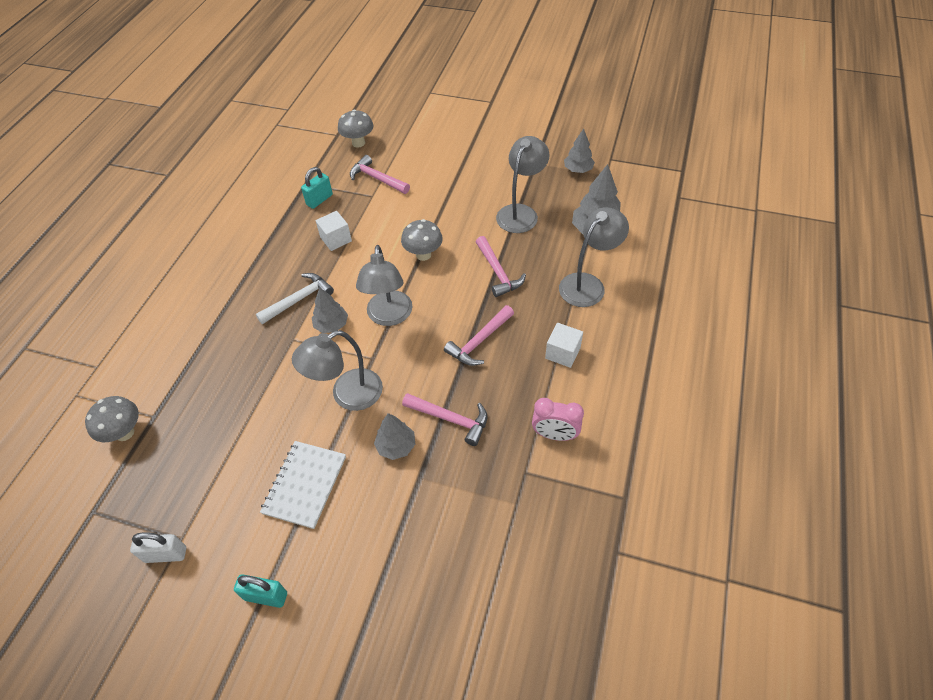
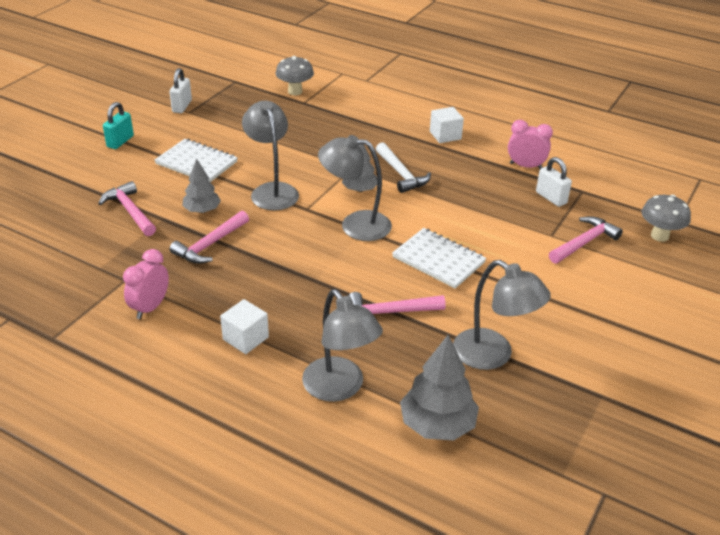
camera: 100 degrees right, 15 degrees down
(272, 218) = (525, 166): none -> pink clock
(319, 200) = (551, 198): turquoise padlock -> white padlock
(336, 239) = (482, 203): white cube -> white cube (445, 135)
(423, 255) = (438, 260): grey mushroom -> white notebook
(479, 341) = (293, 279): pink hammer -> pink hammer (130, 211)
(578, 170) = (580, 442): grey tree -> none

